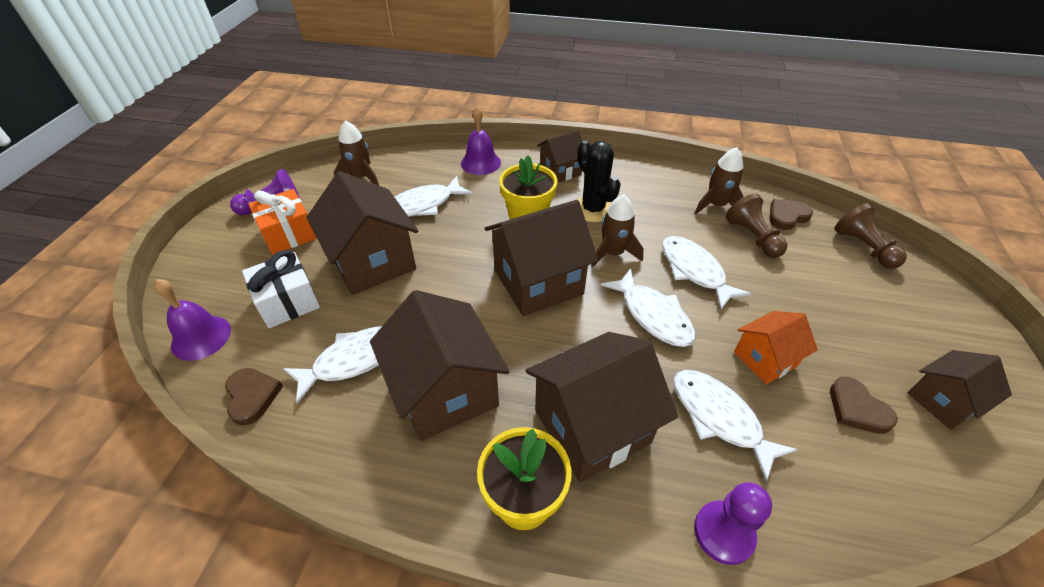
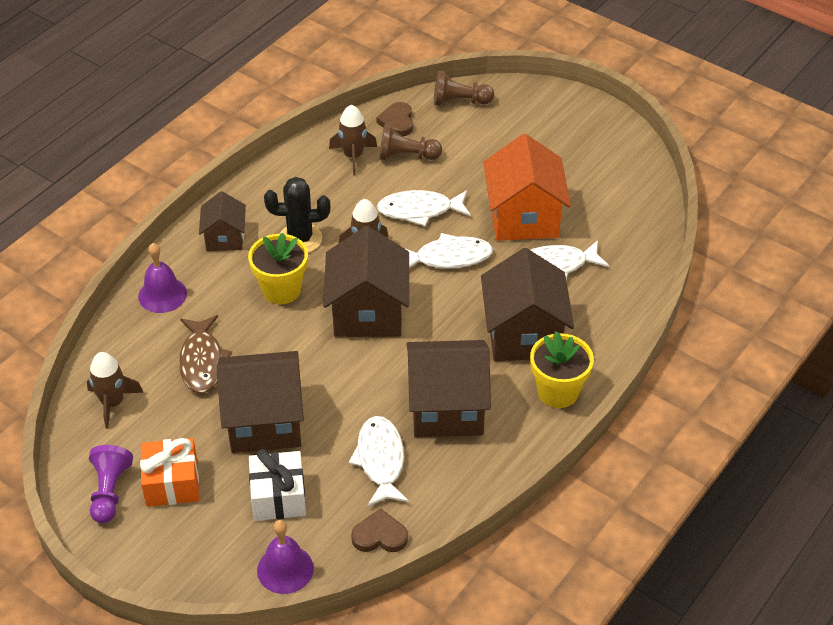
camera: 65 degrees left, 0 degrees up
(423, 205) = (202, 361): white fish -> brown fish
(723, 533) = (626, 304): purple pawn -> none
(765, 359) = (523, 218): orange house -> orange house, size x1.78
(857, 409) = (585, 196): brown heart -> none
(942, 401) = (602, 154): brown house -> none

